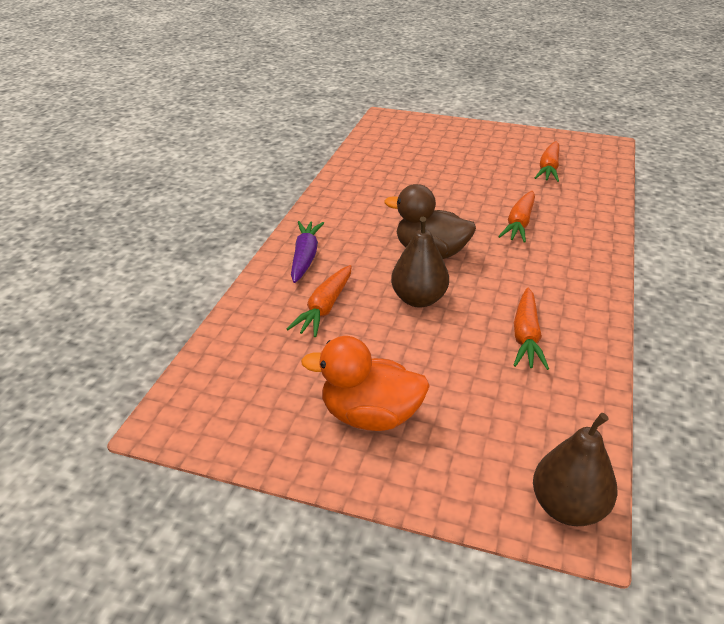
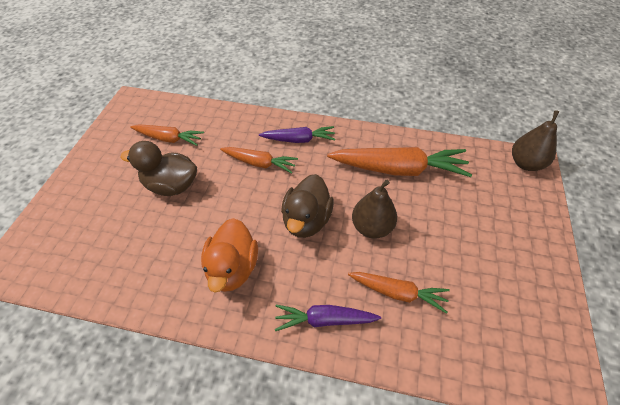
camera: 95 degrees left, 15 degrees up
(370, 416) = (503, 251): orange duck -> orange duck (232, 268)
(478, 174) = (171, 185): none -> brown duck
(526, 336) = (398, 169): orange carrot -> orange carrot, size x1.72
(569, 253) = (299, 140): none -> purple carrot

